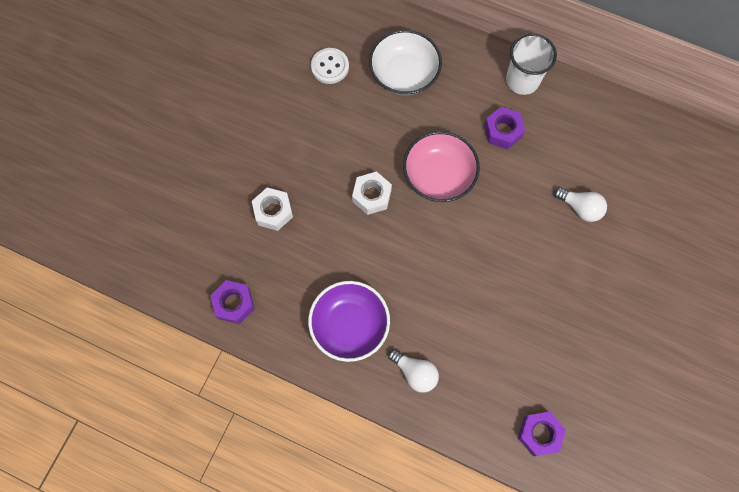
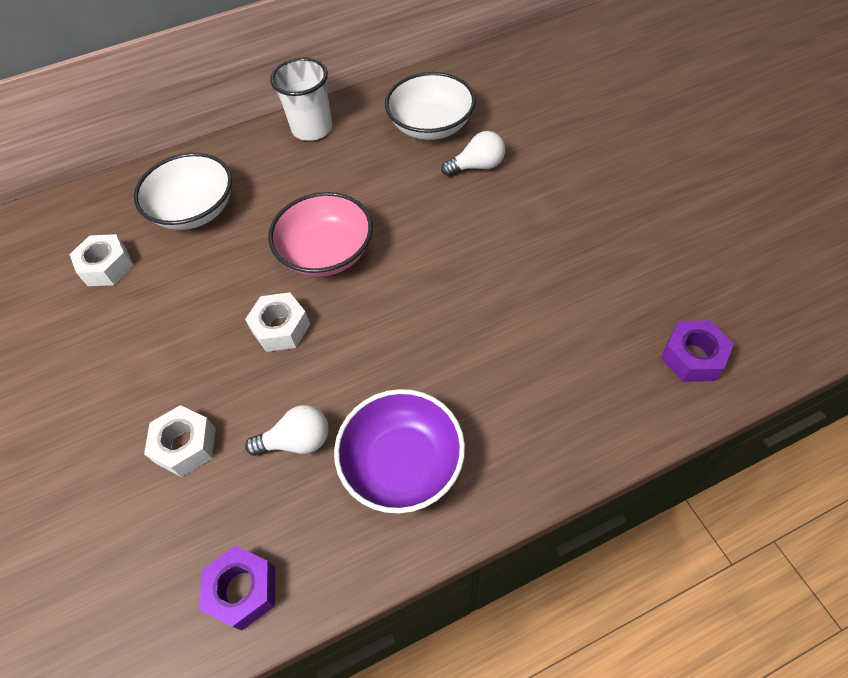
camera: 45 degrees left, 15 degrees down
(330, 67) = (107, 266): white button -> white nut
(415, 372) = (522, 433): white light bulb -> white light bulb (297, 441)
(502, 131) = (341, 173): purple nut -> none
(590, 151) = (431, 126): none -> white bowl

